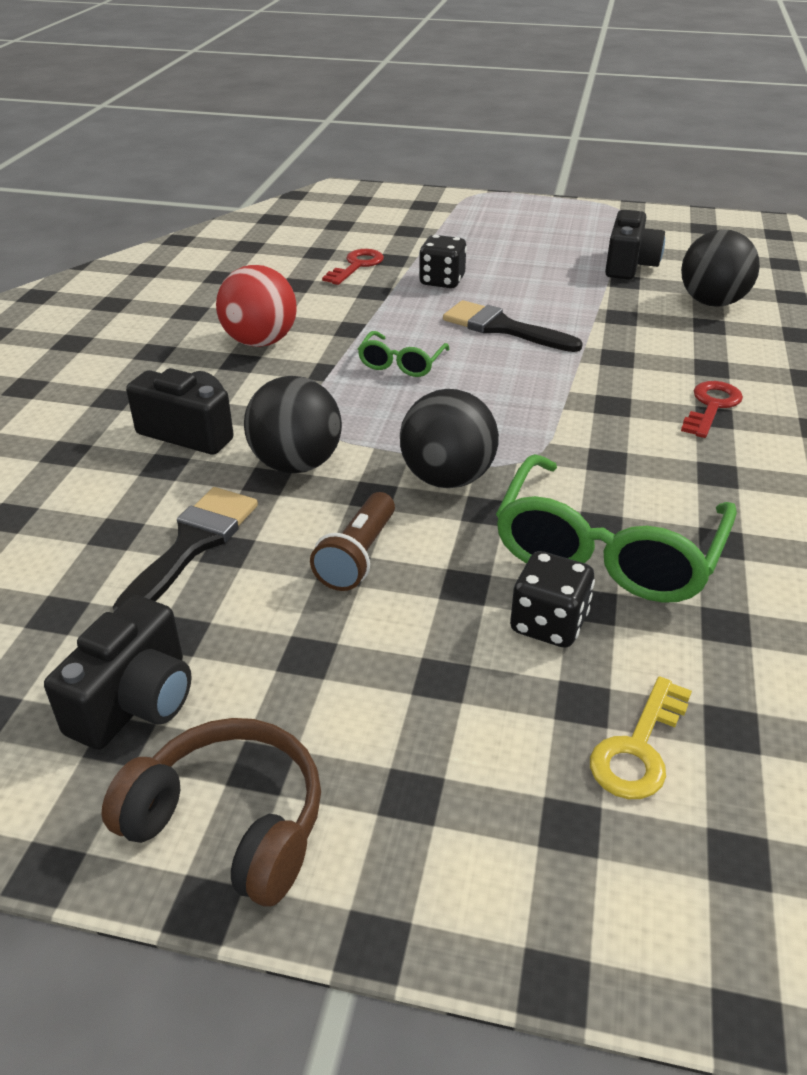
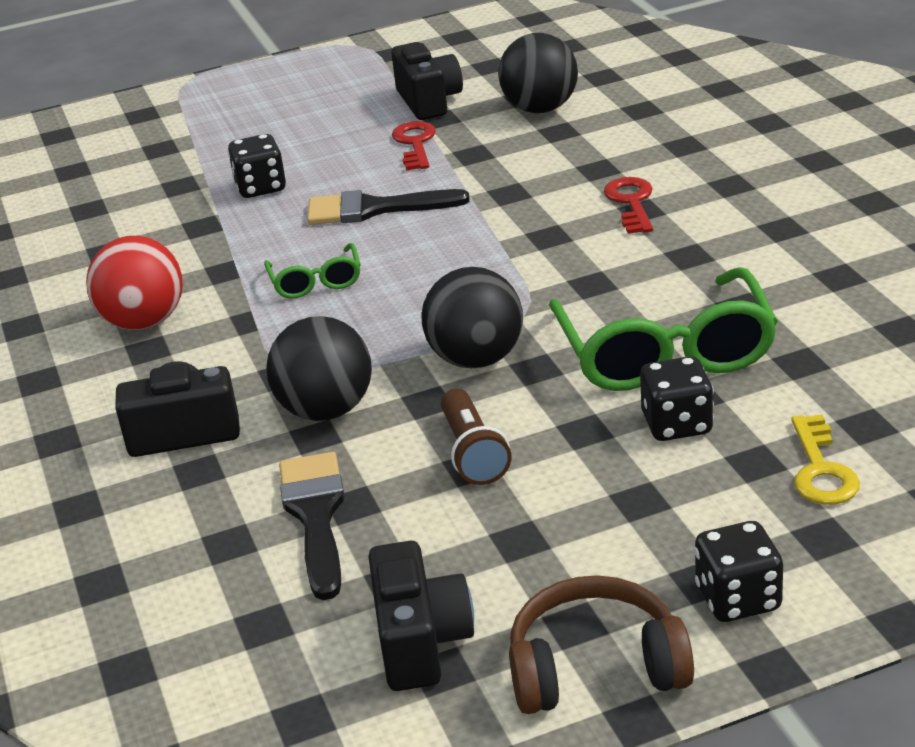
camera: 30 degrees left, 5 degrees down
(356, 266) = (149, 207): red key -> red key (415, 144)
(421, 838) = (738, 599): none -> black dice

